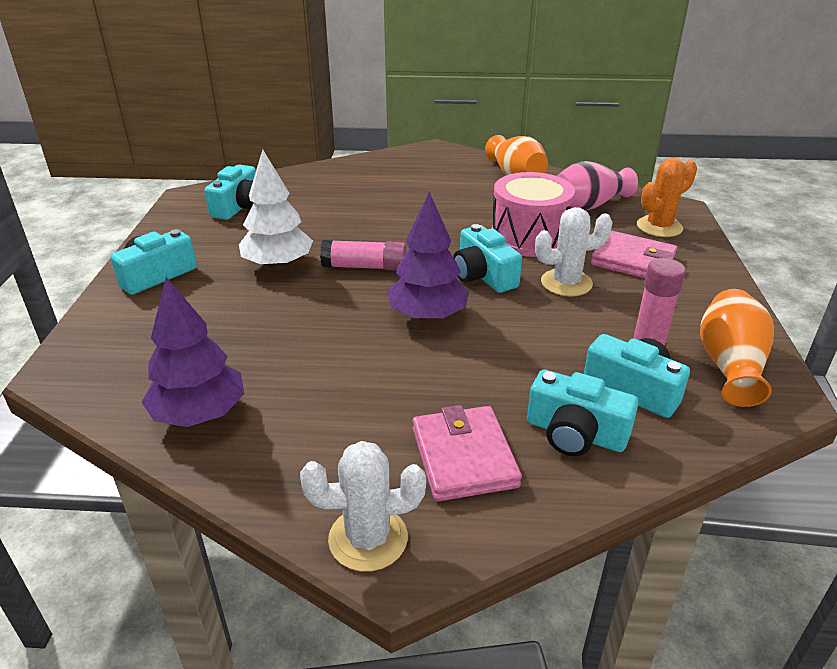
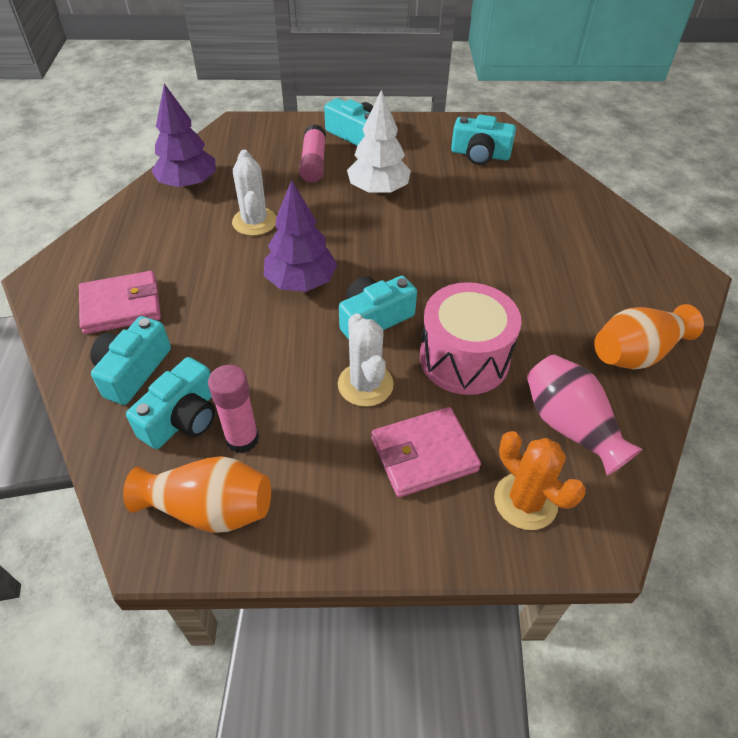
camera: 85 degrees right, 15 degrees up
(364, 267) = (381, 239): pink glue stick -> pink glue stick (313, 163)
(368, 539) = (63, 265): white cactus -> white cactus (254, 222)
(633, 261) = (424, 454): pink wallet -> pink wallet turned 45 degrees clockwise

